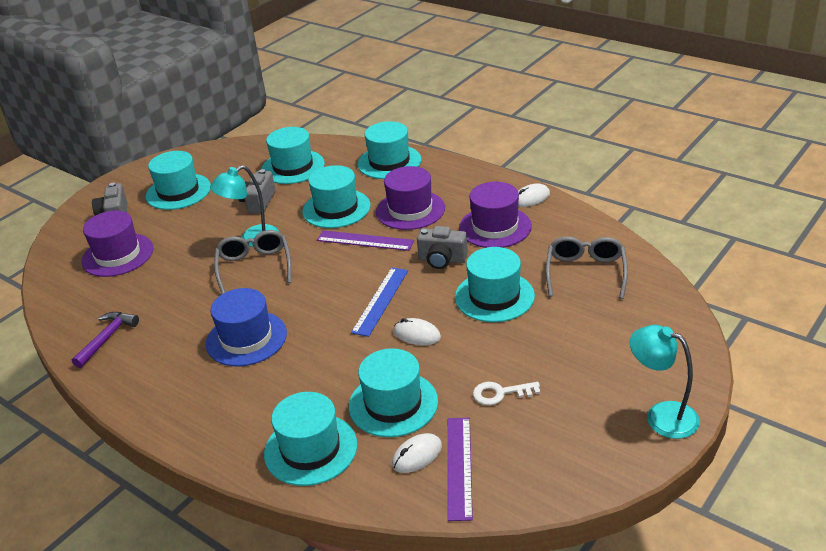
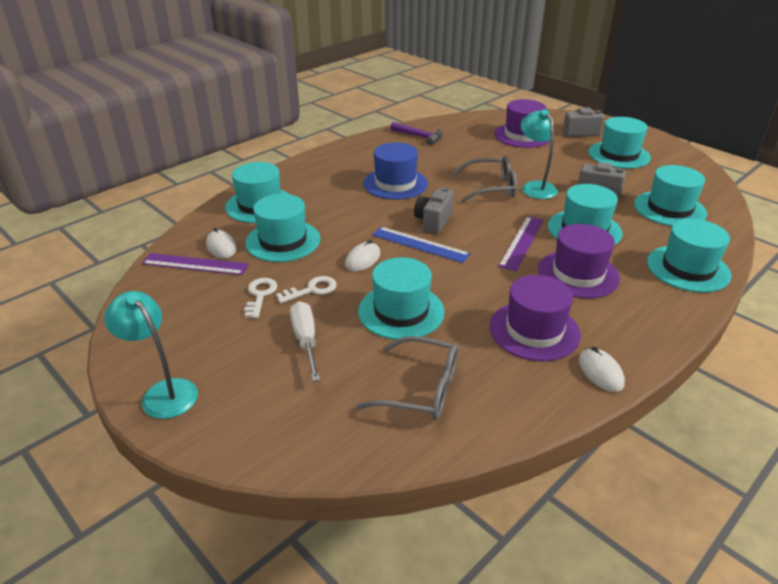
camera: 95 degrees right, 0 degrees up
(442, 260) = (476, 285): grey camera -> grey camera (433, 221)
(480, 358) = (312, 290): none -> white key
(556, 345) = (306, 340): none -> white screwdriver
(661, 415) = (163, 392): turquoise lamp -> turquoise lamp turned 90 degrees counterclockwise

